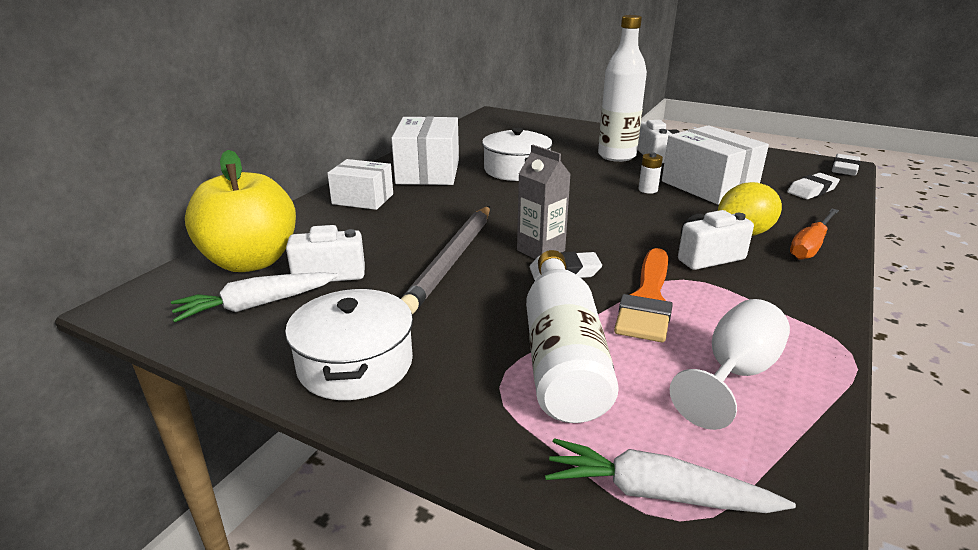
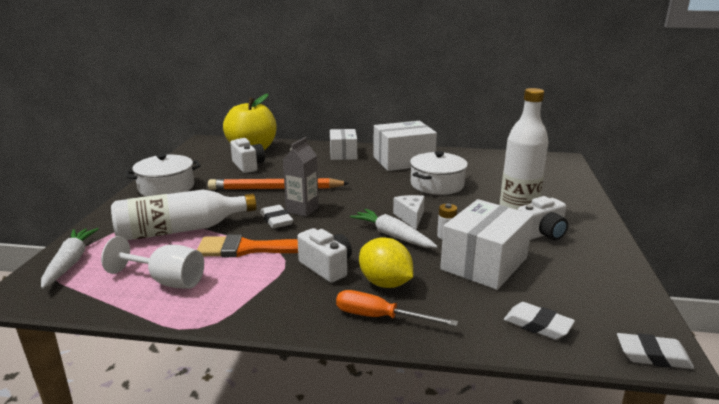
camera: 70 degrees right, 5 degrees down
(256, 305) = (211, 160): white carrot -> white carrot (392, 235)
(451, 260) = (275, 188): grey pencil -> orange pencil
(596, 196) = (410, 217): none -> white cheese

